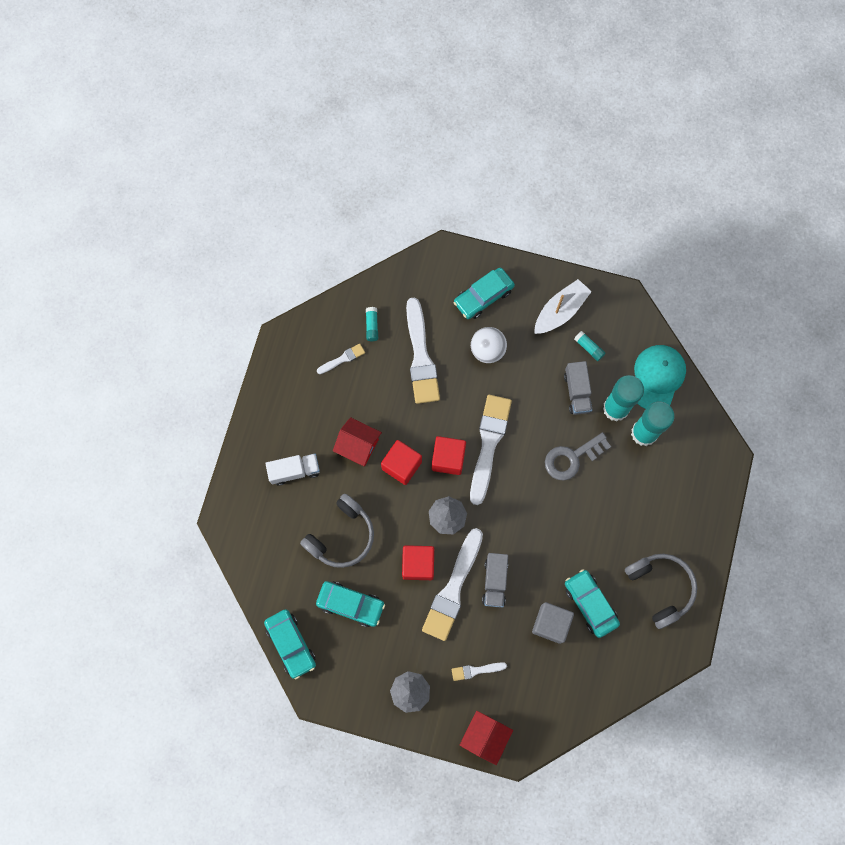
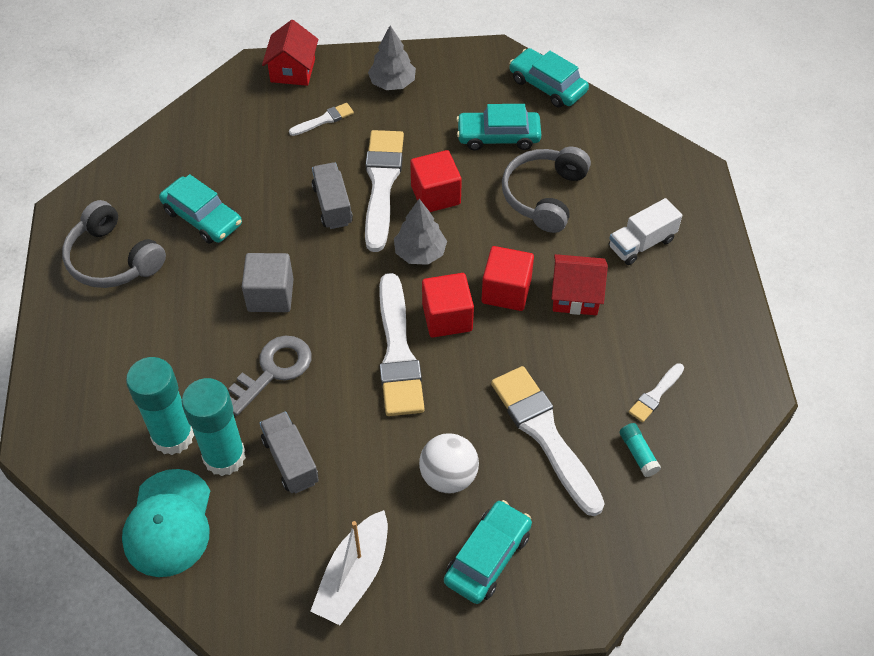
camera: 160 degrees right, 20 degrees down
(550, 623) = (247, 185): grey cube -> grey cube (270, 295)
(589, 348) = (290, 533): turquoise glue stick -> none

